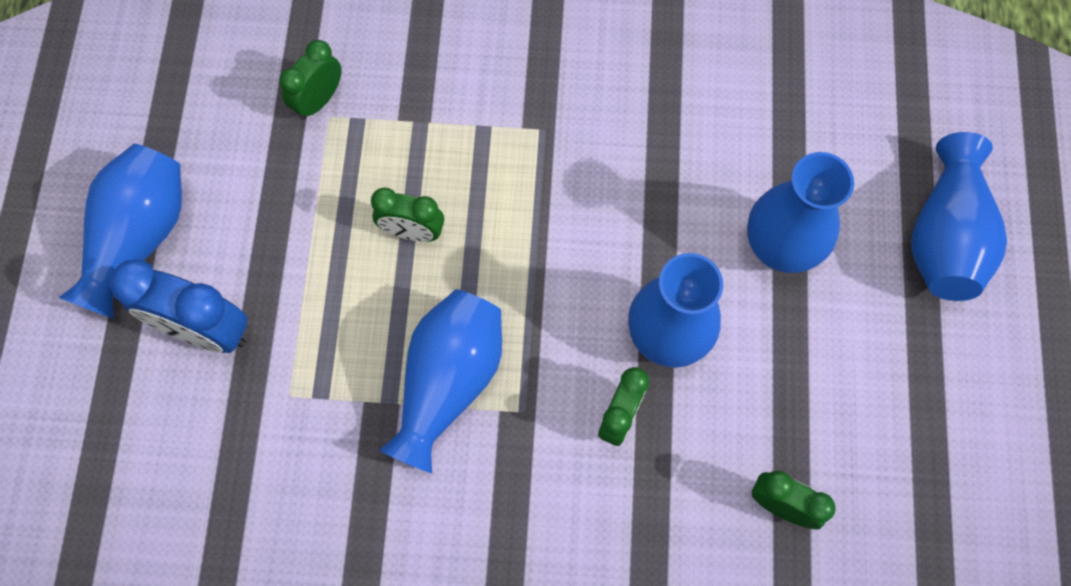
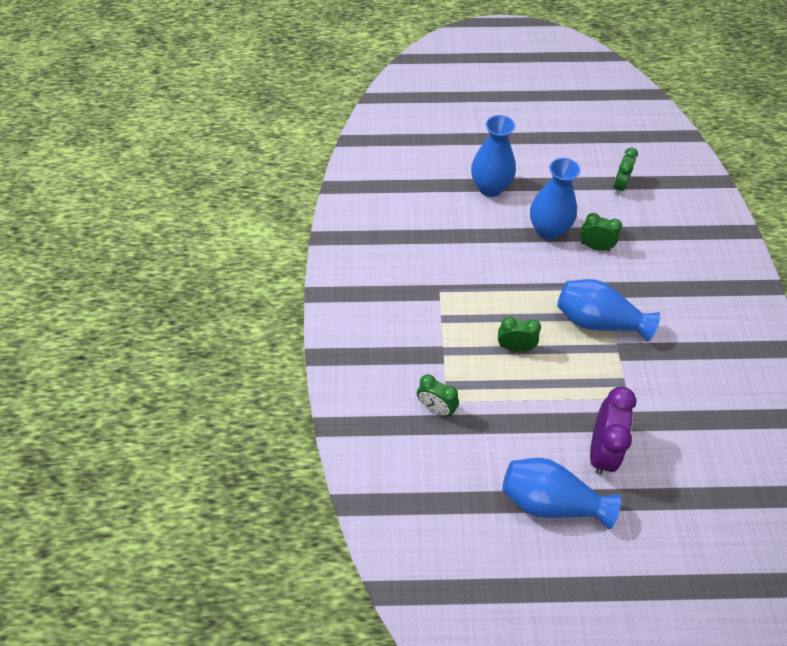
camera: 95 degrees left, 15 degrees down
(205, 330) = (601, 450): blue clock -> purple clock
(412, 232) = (515, 347): green clock -> green clock turned 90 degrees counterclockwise
(944, 237) = (473, 130): blue vase -> none

